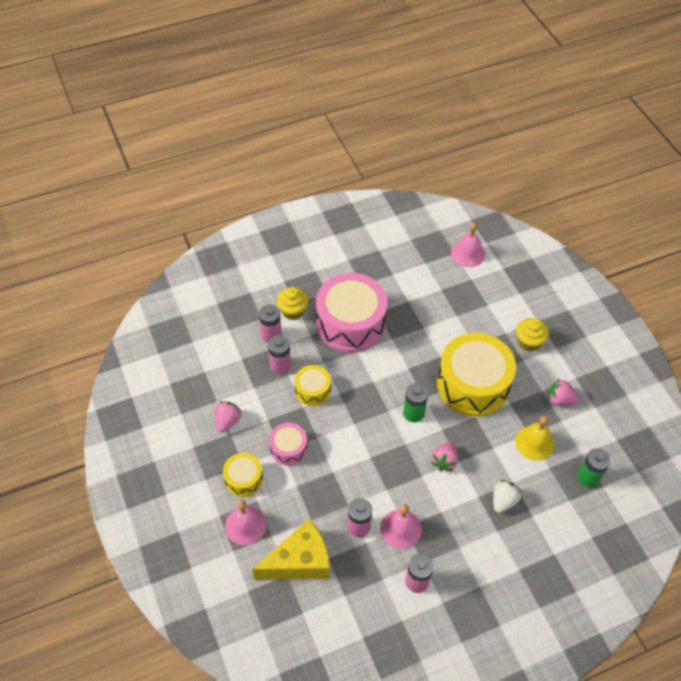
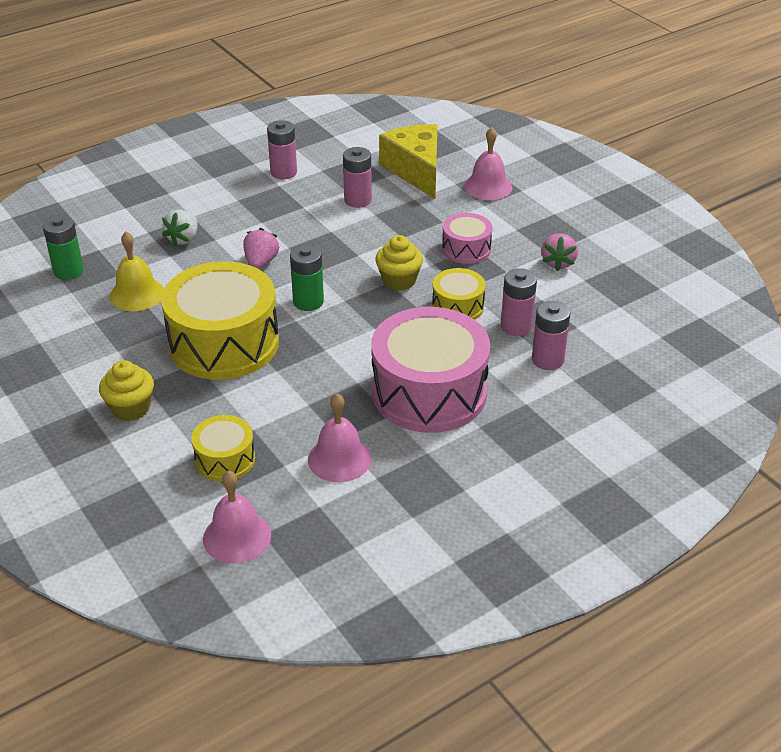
camera: 170 degrees right, 15 degrees down
(243, 479) = (509, 218): yellow drum -> yellow drum (225, 459)
(293, 311) = (529, 396): yellow cupcake -> yellow cupcake (399, 280)
(300, 561) = (416, 170): yellow cheese -> yellow cheese turned 105 degrees clockwise
(400, 529) = (308, 204): pink bell -> pink bell (339, 459)
(560, 399) = (91, 343): pink strawberry -> none

